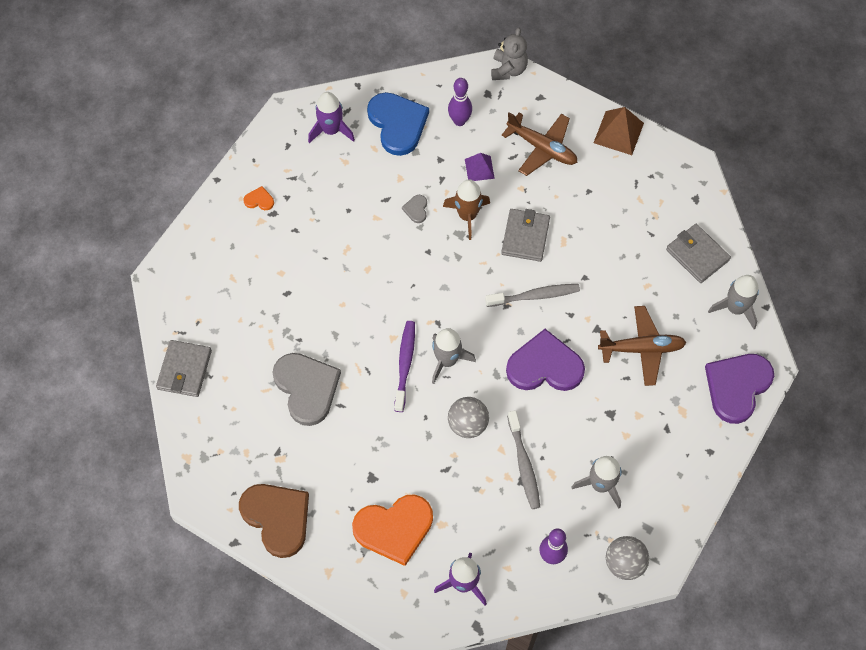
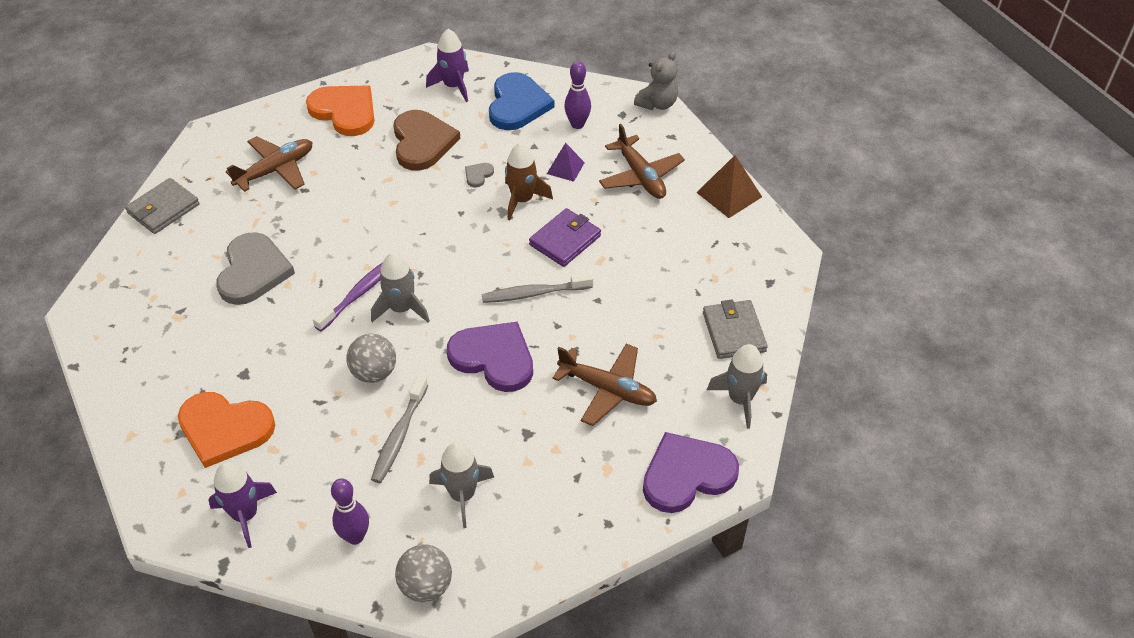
camera: 30 degrees right, 15 degrees down
(248, 286) = (275, 170): none -> brown plane
(259, 200) = (344, 111): orange heart -> orange heart, size x2.40
(277, 518) = (129, 365): brown heart -> brown heart (422, 142)
(525, 236) = (565, 240): grey wallet -> purple wallet
(535, 296) = (534, 293): grey toothbrush -> grey toothbrush turned 150 degrees clockwise

